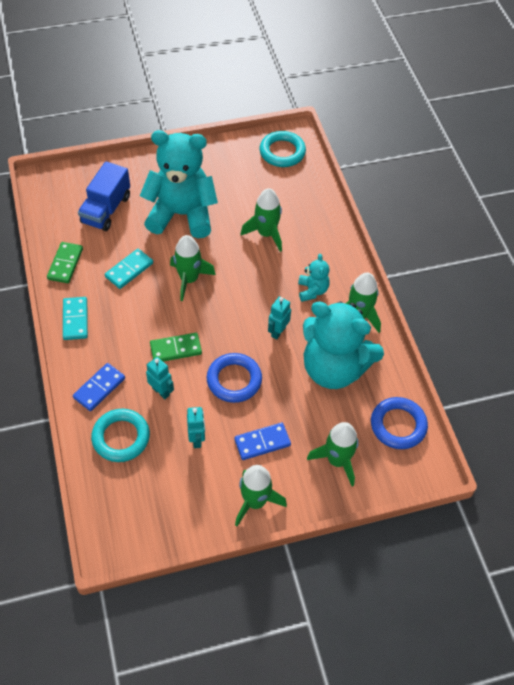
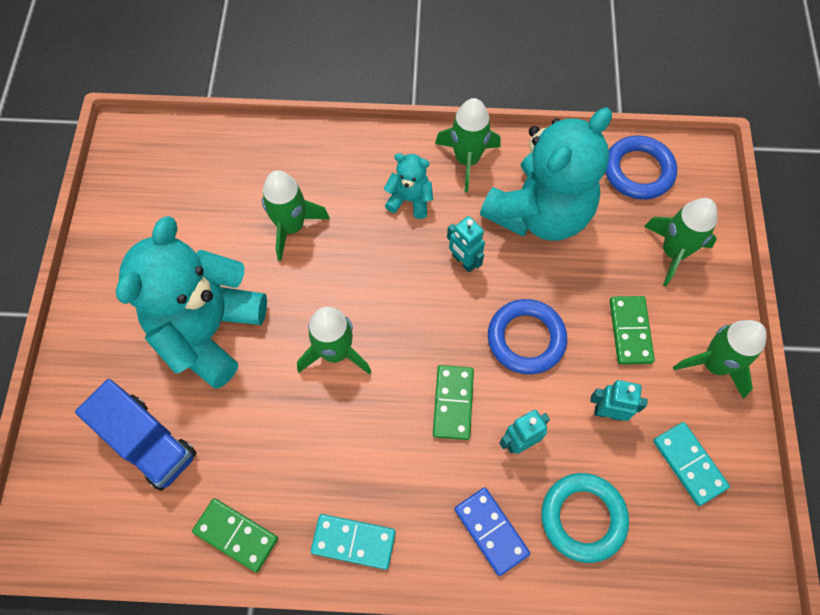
camera: 70 degrees left, 10 degrees up
(129, 270) = (286, 435): turquoise domino -> turquoise domino (689, 464)
(262, 442) = (630, 331): blue domino -> green domino
(282, 152) = (149, 162): turquoise ring -> none

